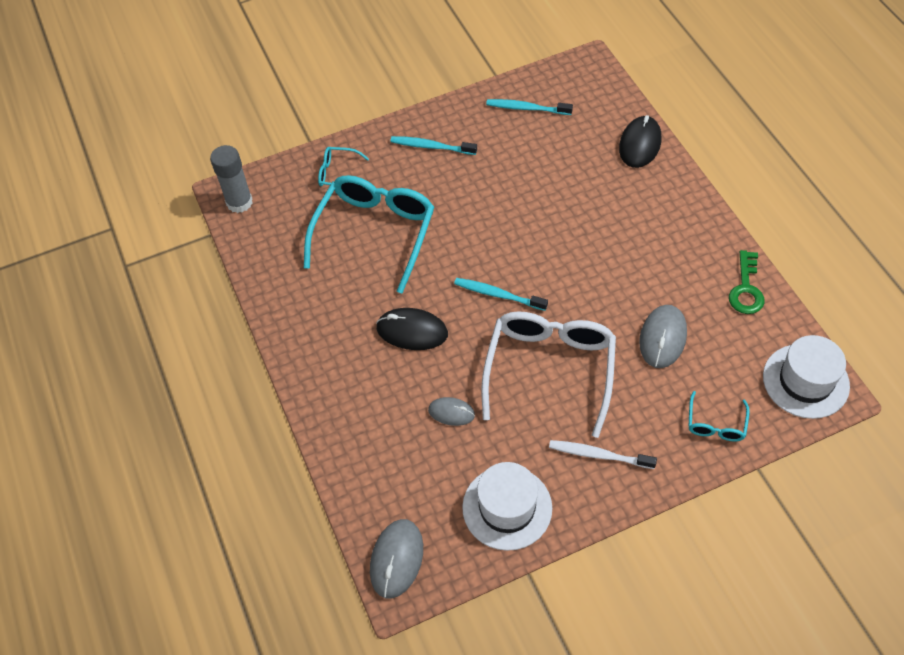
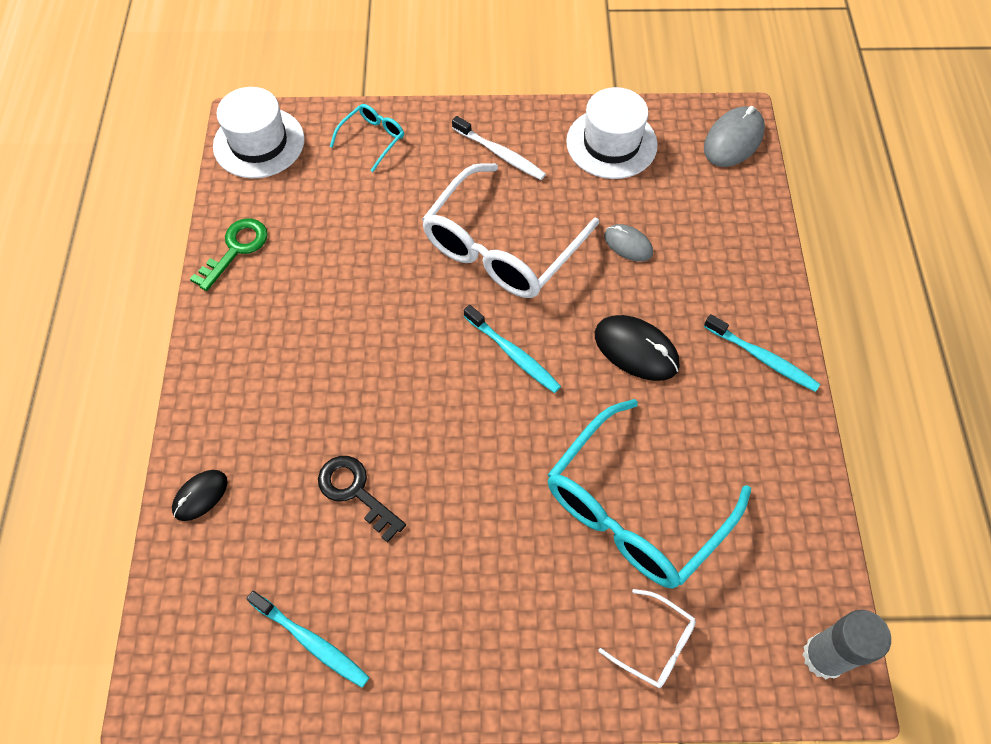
camera: 160 degrees left, 5 degrees up
(338, 174) = (655, 644): turquoise glasses -> white glasses
(431, 146) = (492, 632): turquoise toothbrush -> turquoise toothbrush (762, 358)
(550, 179) = (355, 492): none -> black key
(640, 144) = (200, 496): black mouse -> black mouse, size x0.62
(663, 338) = (362, 234): grey mouse -> none

